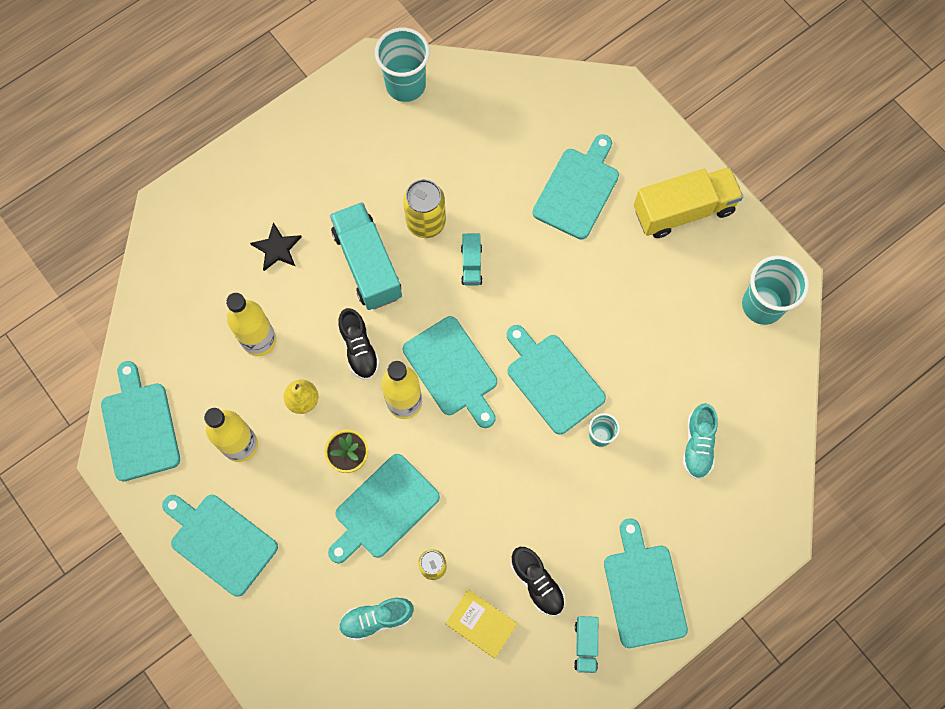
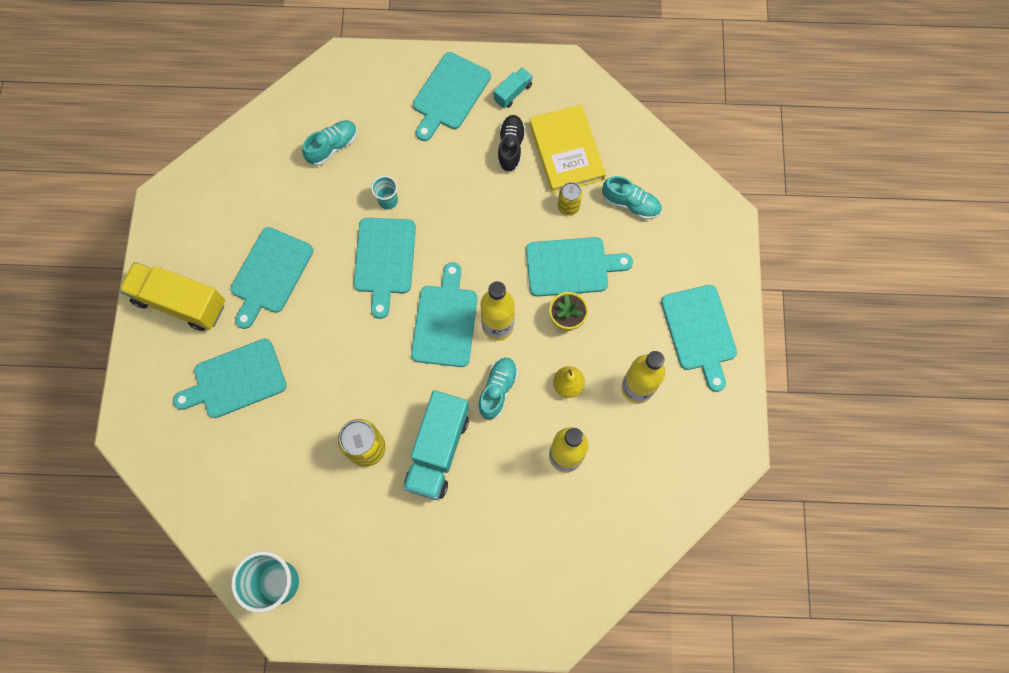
camera: 140 degrees left, 0 degrees up
(140, 427) = (702, 460): turquoise cutting board -> turquoise cutting board (270, 274)
(277, 248) = (495, 521): black star -> none
(359, 349) = (497, 390): black shoe -> turquoise shoe
(471, 265) = (364, 387): turquoise truck -> none
(481, 624) = (566, 151): yellow book -> yellow book, size x1.68
(762, 305) = (200, 197): turquoise cup -> none

